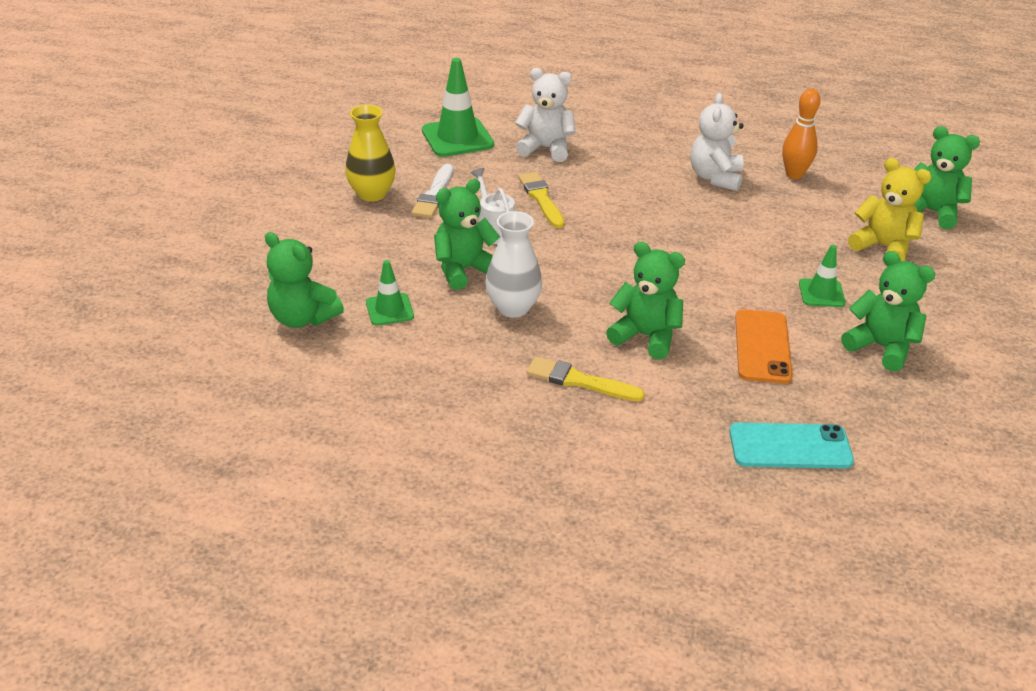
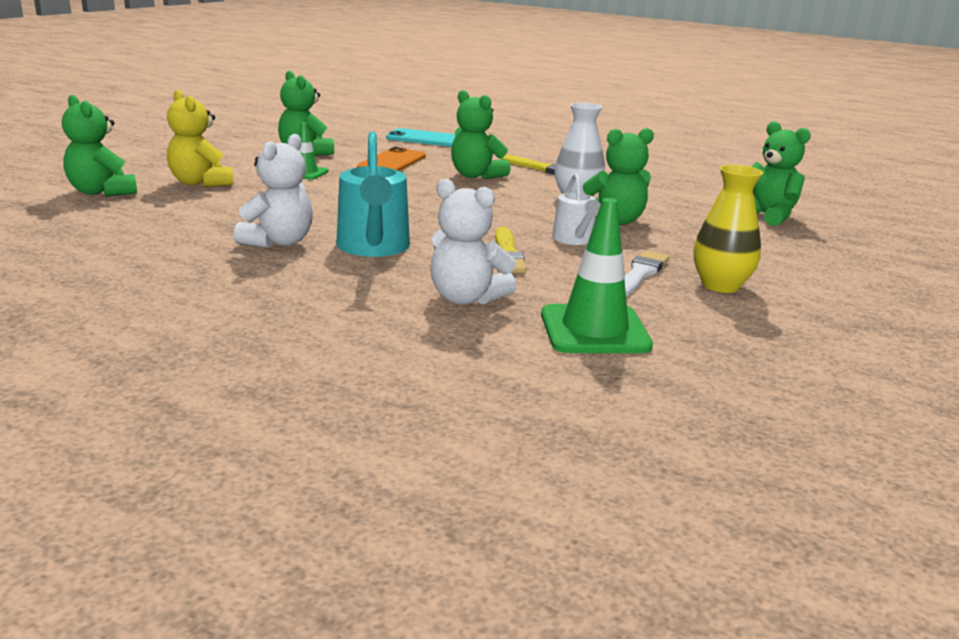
camera: 165 degrees left, 15 degrees down
(389, 309) = (688, 210): green traffic cone -> none
(644, 185) = (373, 248): none -> turquoise watering can
(794, 174) = (181, 232): orange bowling pin -> none

